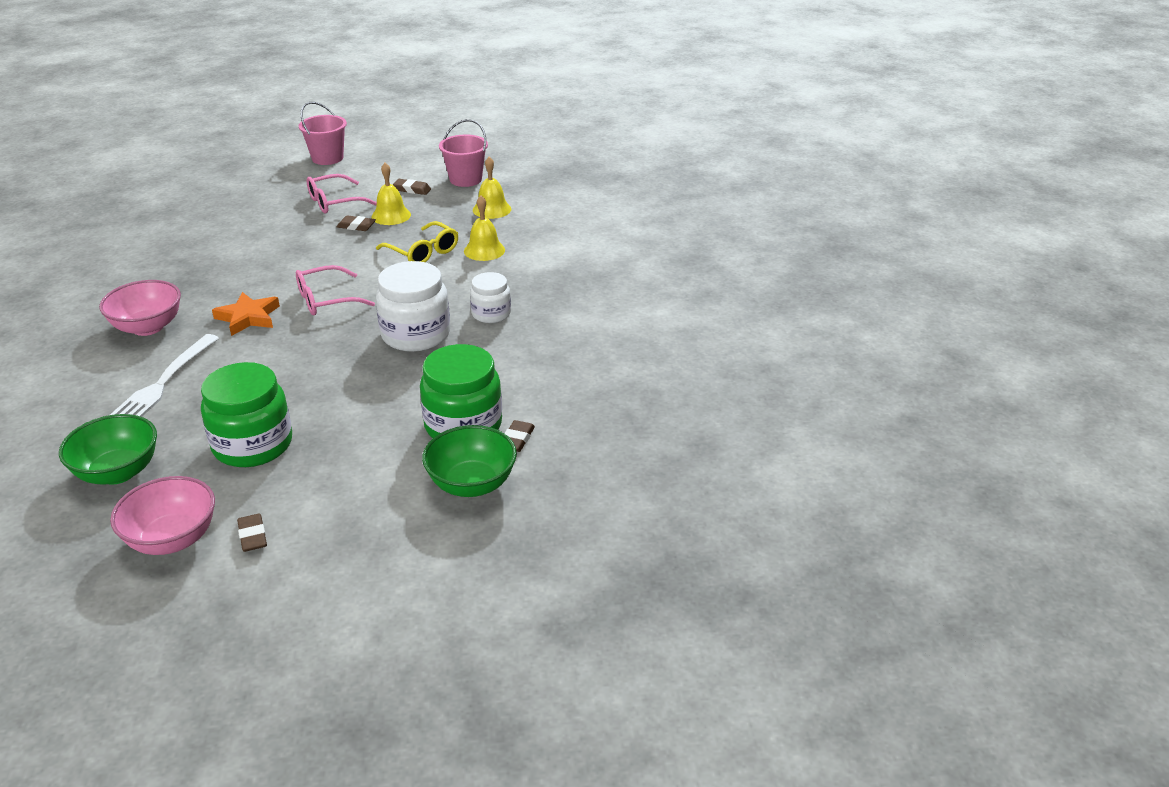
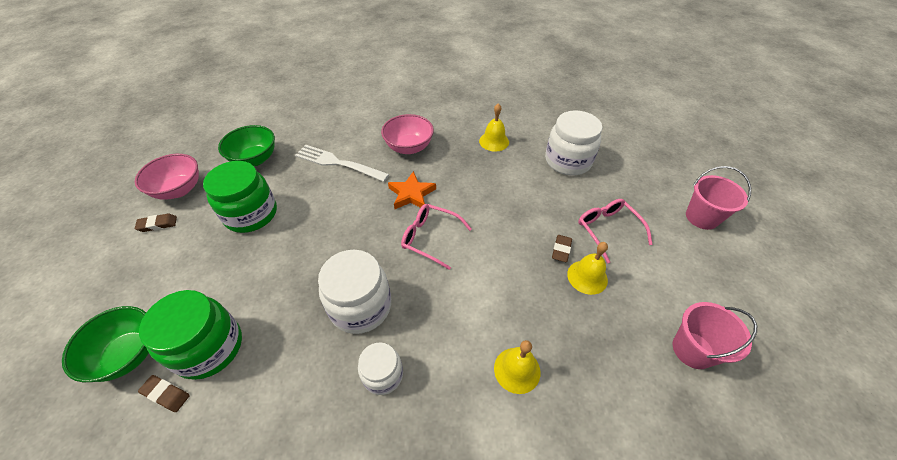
camera: 95 degrees right, 15 degrees up
(221, 217) = (568, 161): none -> white jar
(326, 300) = (430, 238): pink glasses -> pink glasses turned 45 degrees counterclockwise
(412, 189) = (650, 294): brown eraser -> none
(423, 252) = (512, 308): yellow glasses -> none
(492, 209) = (619, 380): yellow bell -> yellow bell (494, 141)

